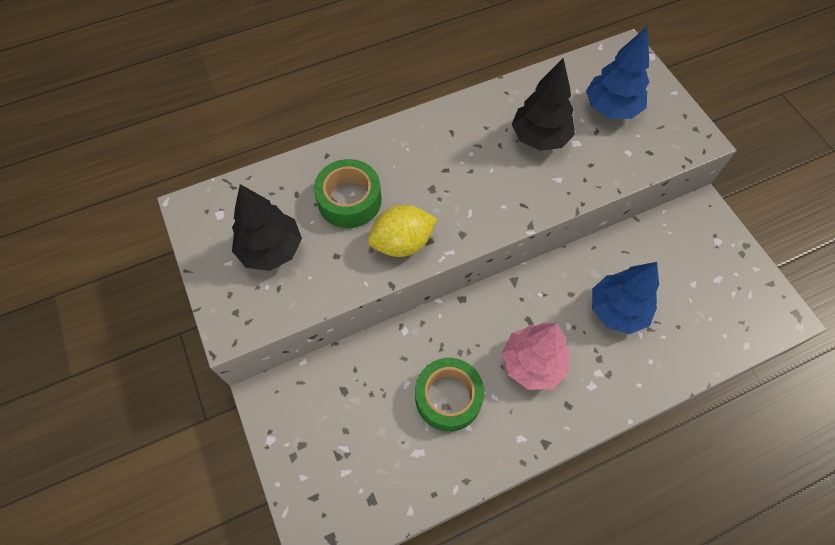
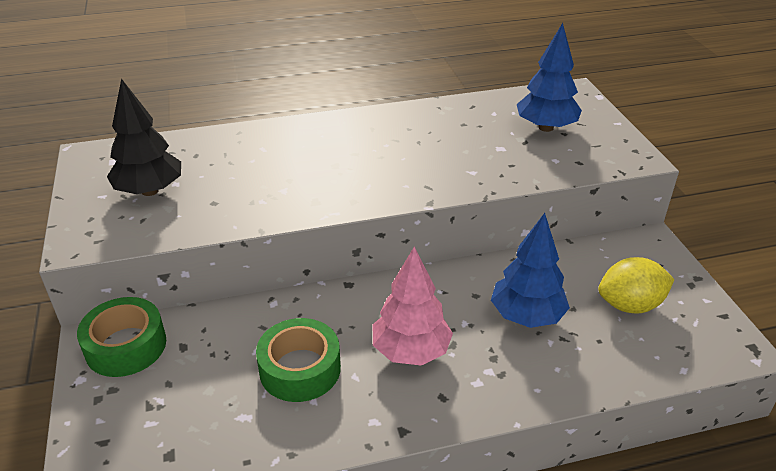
camera: 10 degrees right, 25 degrees down
(349, 200) = (246, 164): green tape -> green tape (126, 346)
(402, 243) = (287, 200): yellow lemon -> yellow lemon (630, 305)
(539, 137) = (462, 140): black tree -> none

